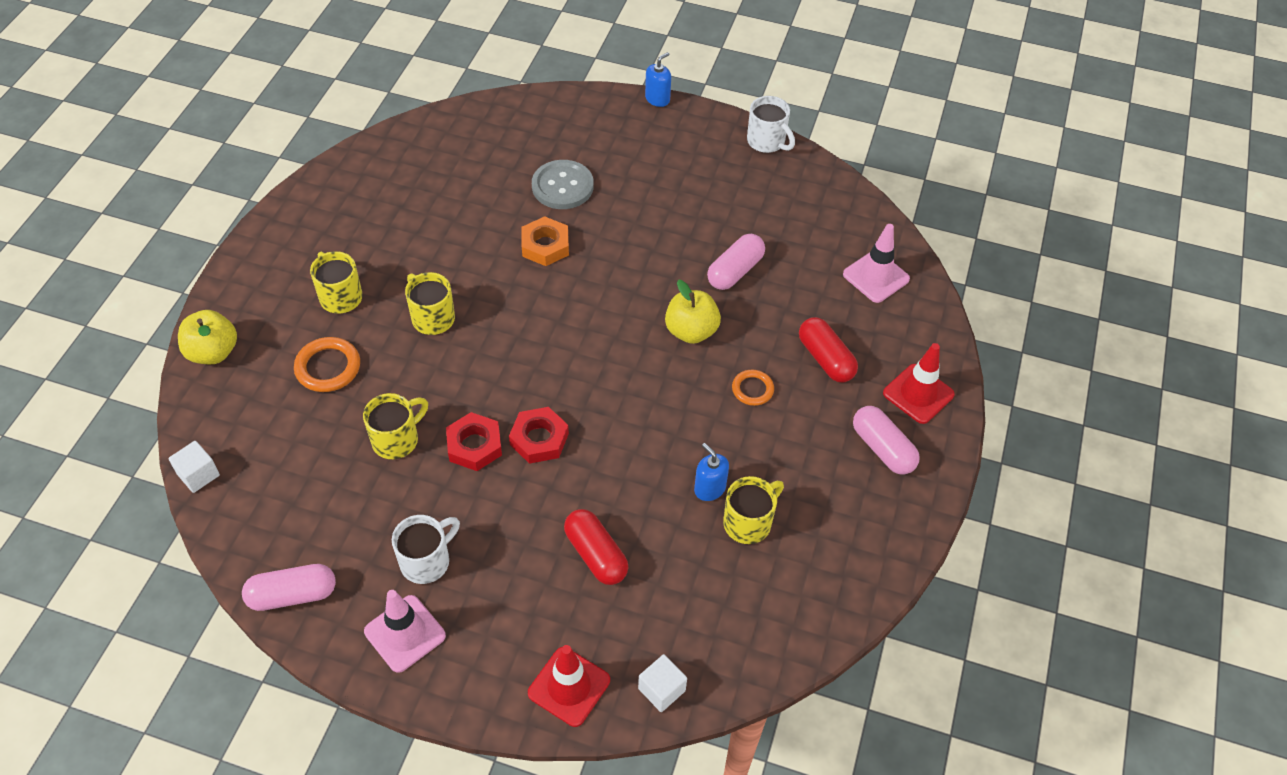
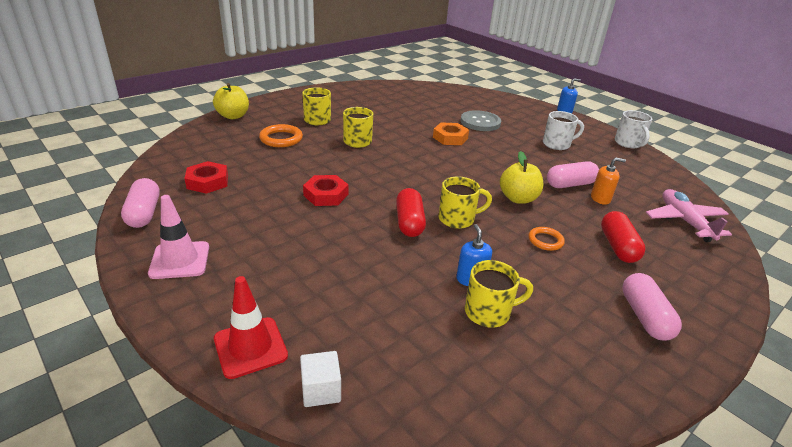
camera: 30 degrees right, 20 degrees down
(198, 475) = (167, 150): white cube -> none
(293, 595) = (144, 213): pink capsule -> pink capsule turned 60 degrees clockwise
(397, 439) = (284, 176): yellow mug -> yellow mug (458, 219)
(427, 561) = (237, 232): white mug -> white mug (557, 144)
(539, 439) = (369, 207): red nut -> red nut (208, 182)
(596, 555) = (350, 278): red capsule -> red capsule (409, 222)
(778, 281) = (600, 198): none -> orange soap dispenser
(876, 277) = (684, 221): pink traffic cone -> pink plane
(918, 394) = (697, 296): red traffic cone -> none

